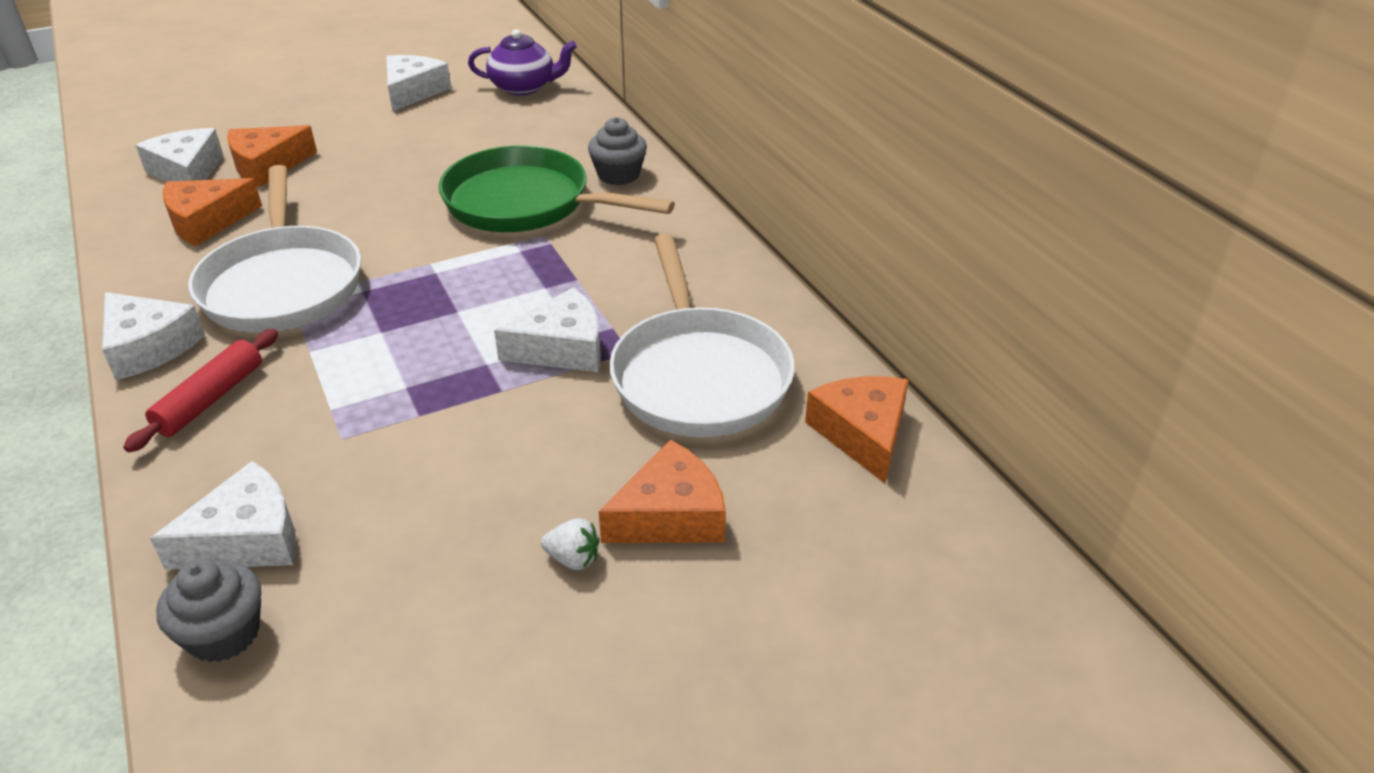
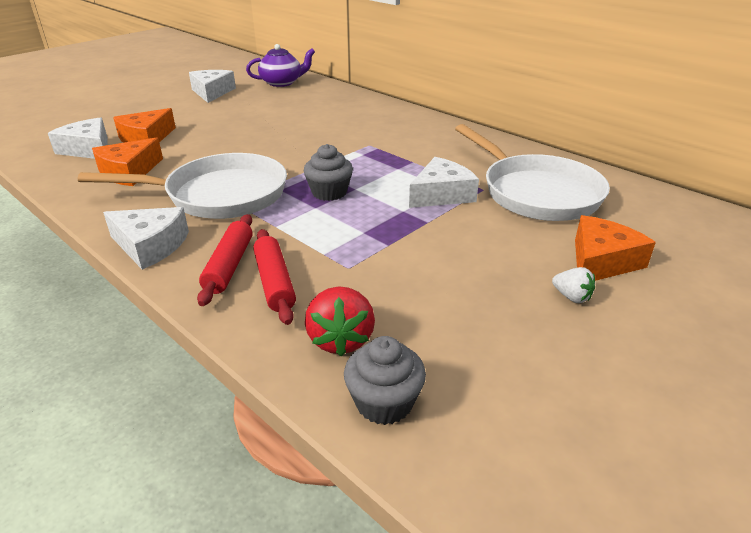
camera: 20 degrees left, 5 degrees down
(240, 437) = (274, 282): none -> red rolling pin
(247, 538) = (340, 339): white cheese -> red strawberry
(282, 284) = (219, 195): white pan -> white pan turned 60 degrees counterclockwise
(526, 203) = (341, 132): green pan -> none
(573, 559) = (571, 297): white strawberry -> white strawberry turned 45 degrees clockwise
(618, 175) = (383, 112): grey cupcake -> grey cupcake (329, 192)
(862, 434) = (655, 201): orange cheese -> none

